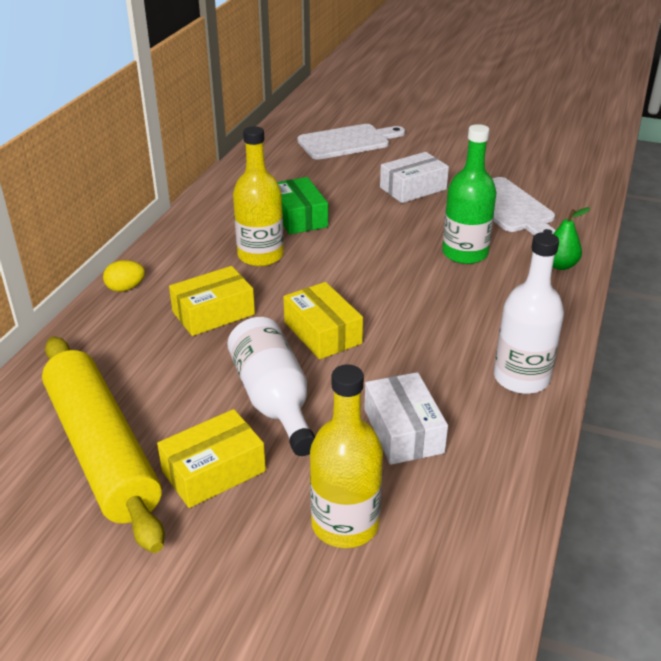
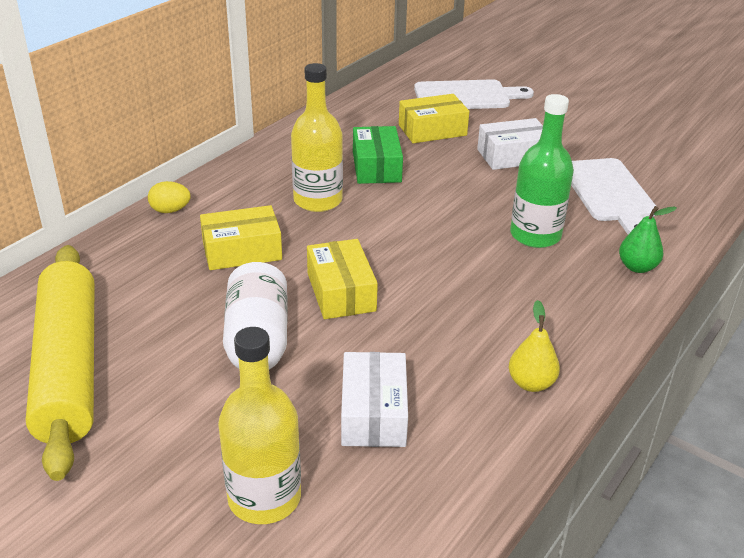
camera: 15 degrees right, 0 degrees up
(214, 471) = (162, 412): yellow box -> yellow box (432, 130)
(521, 378) = (531, 383): white bottle -> yellow pear

